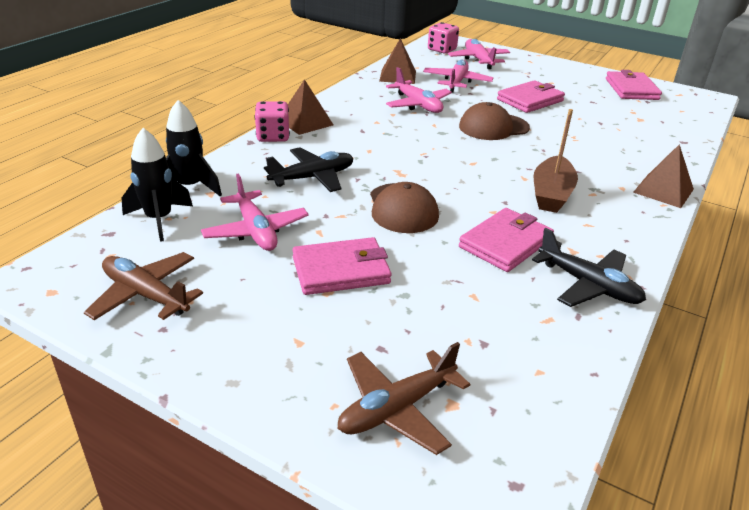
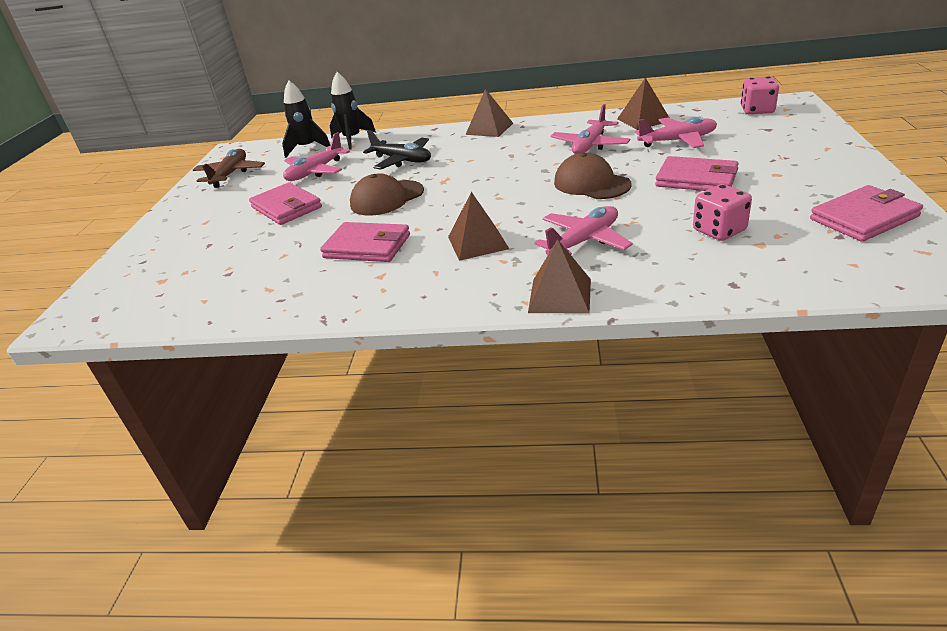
camera: 70 degrees right, 0 degrees up
(273, 136) = (451, 130): pink dice -> pink dice (719, 230)
(397, 408) = (153, 265): brown plane -> none
(479, 60) = (766, 130): pink plane -> pink plane (584, 241)
(551, 194) = (477, 242): brown boat -> brown pyramid
(588, 285) = (328, 294): black plane -> none

